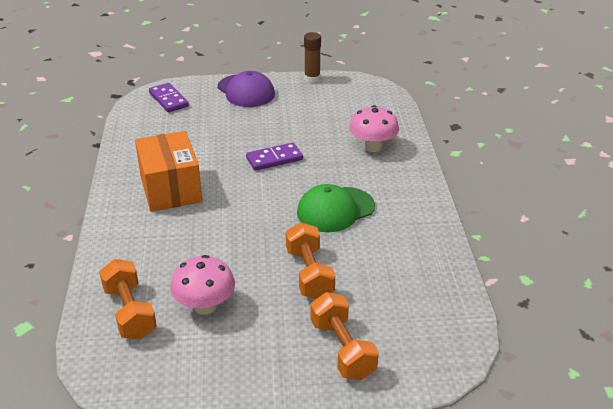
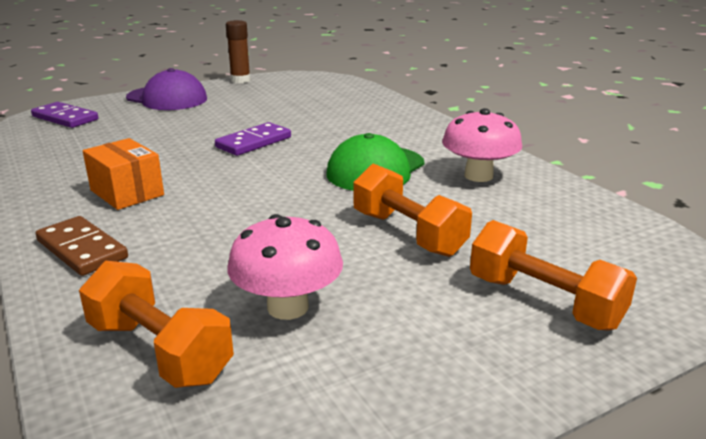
camera: 25 degrees left, 10 degrees down
(126, 230) = (82, 249): none -> brown domino
(170, 189) = (127, 192): orange box -> orange box, size x0.63
(372, 147) = (363, 115): pink mushroom -> pink mushroom (478, 176)

